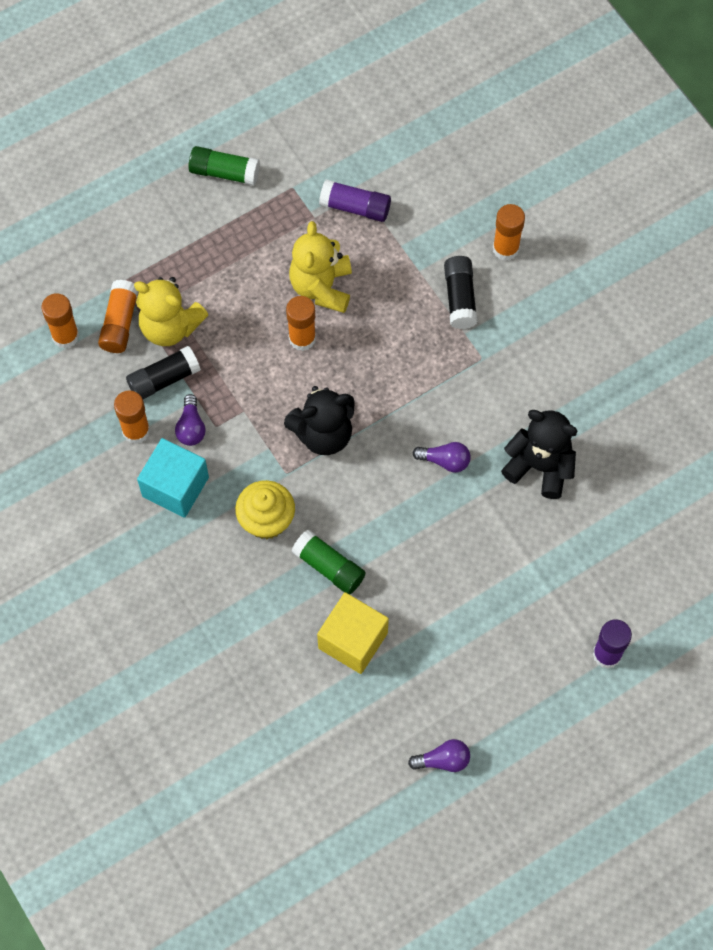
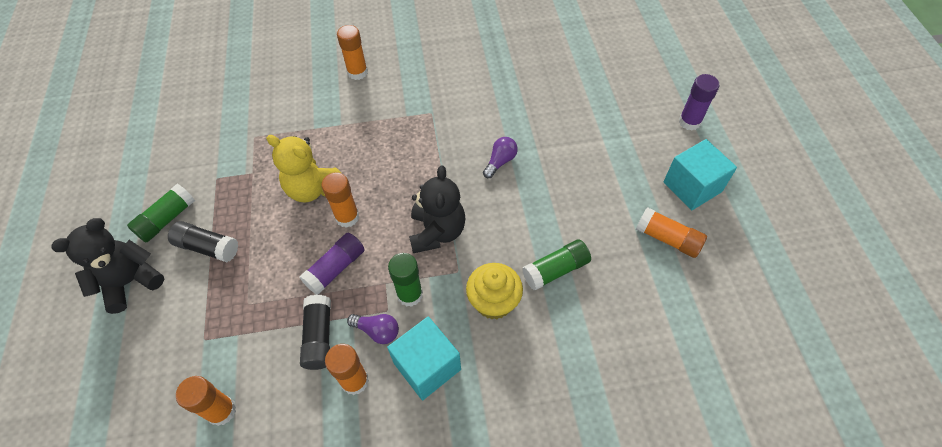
camera: 65 degrees left, 10 degrees down
(120, 323) = (241, 354): orange glue stick -> orange glue stick (667, 239)
(170, 326) = (273, 313): yellow teddy bear -> none
(241, 439) = (410, 294): none -> green glue stick
(353, 640) = (627, 276): yellow cube -> none
(355, 207) = (263, 144): purple glue stick -> purple glue stick (335, 268)
(443, 760) = (750, 249): purple light bulb -> none
(460, 298) = (377, 109): black glue stick -> black glue stick (207, 247)
(504, 680) = (692, 187): none -> turquoise cube
(540, 466) = (531, 110): black teddy bear -> black teddy bear (130, 282)

